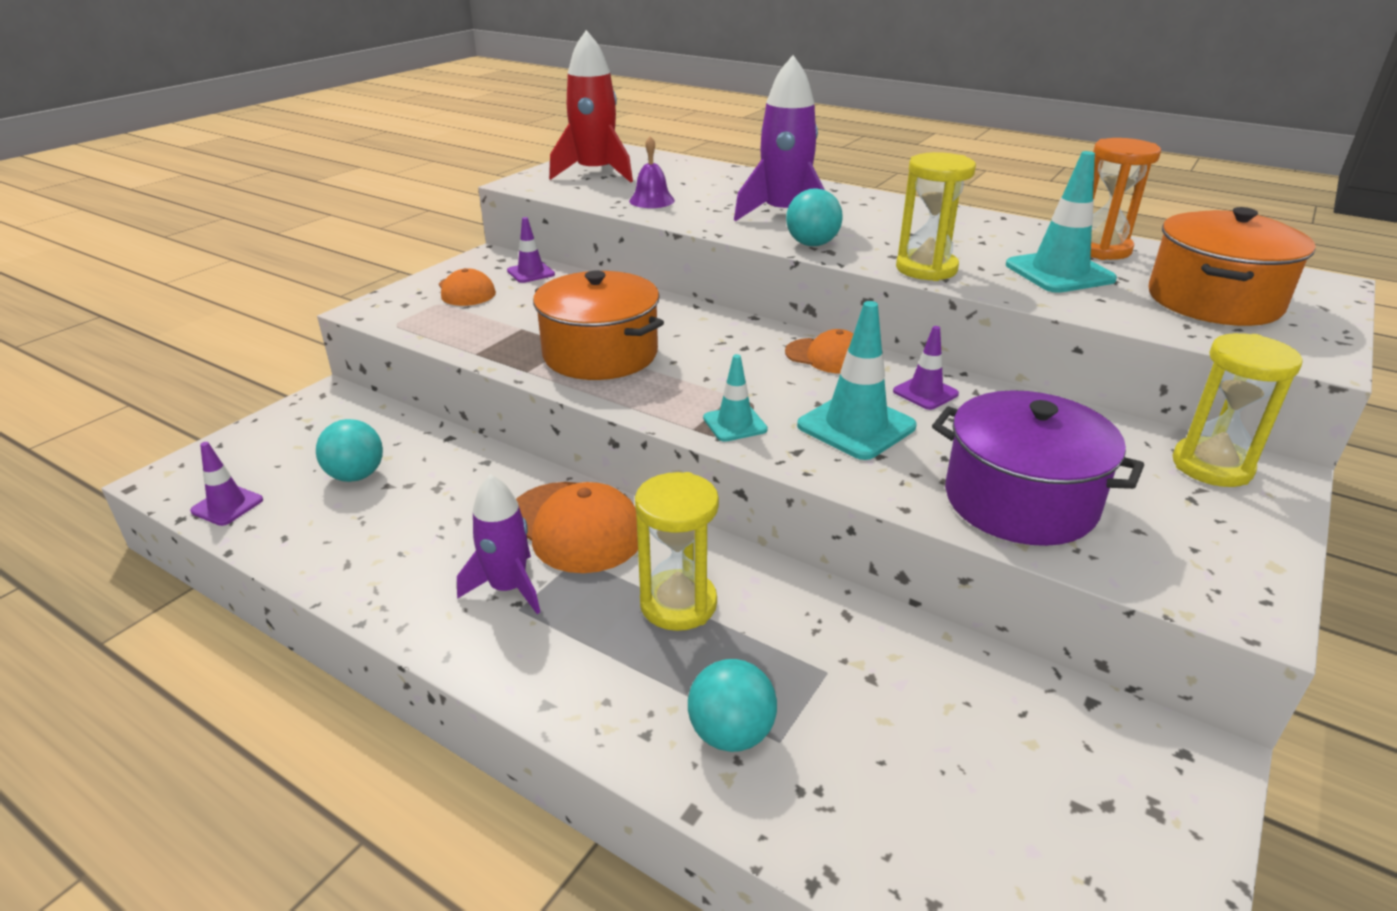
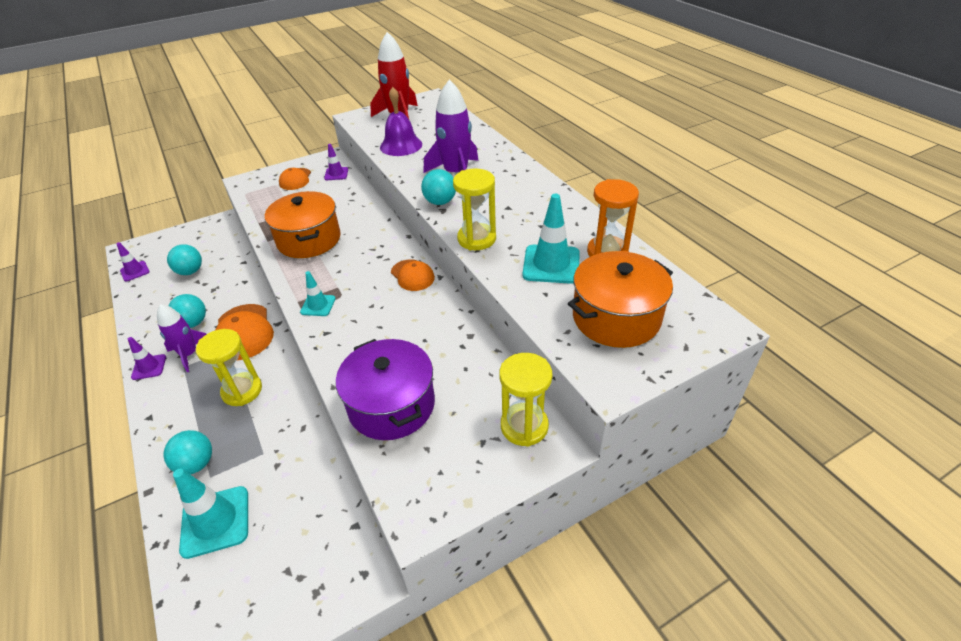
camera: 30 degrees right, 10 degrees up
(458, 543) = (193, 323): none -> turquoise ball
(652, 200) = (401, 145): purple bell -> purple bell, size x1.54
(856, 426) = (371, 327): turquoise traffic cone -> turquoise traffic cone (215, 521)
(925, 393) = (432, 317): purple traffic cone -> purple traffic cone (149, 367)

